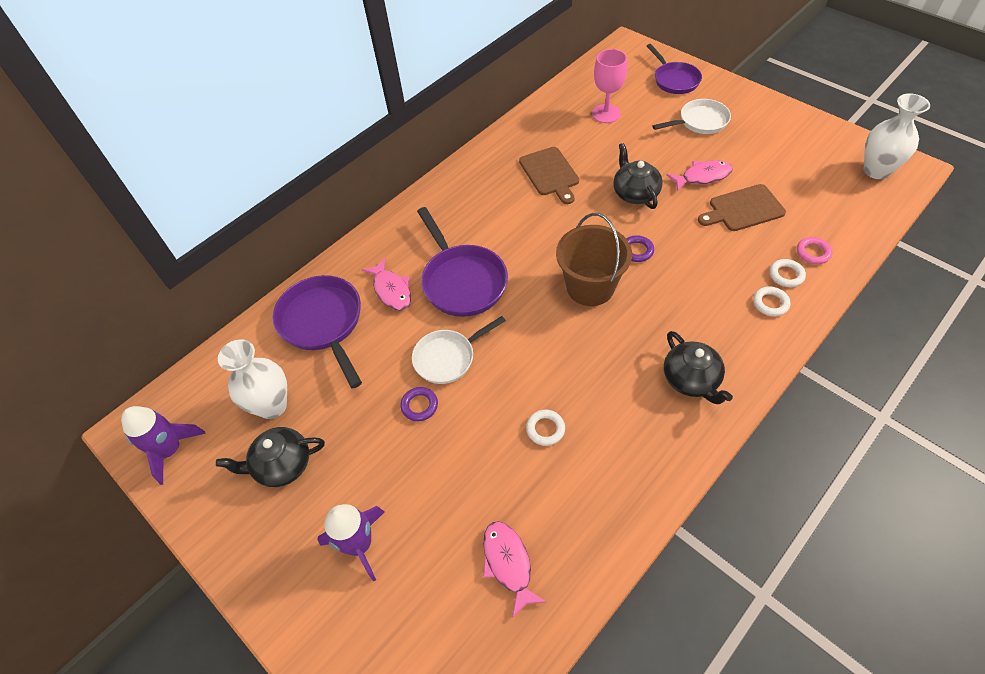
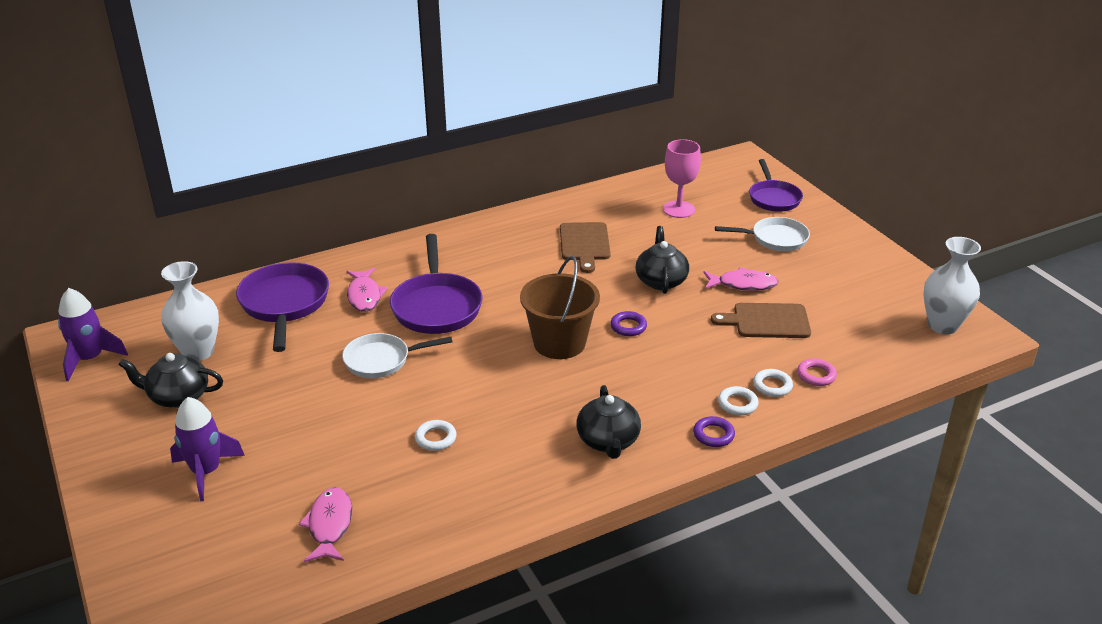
camera: 15 degrees right, 20 degrees down
(419, 405) = (330, 388): purple ring -> purple ring (713, 435)

